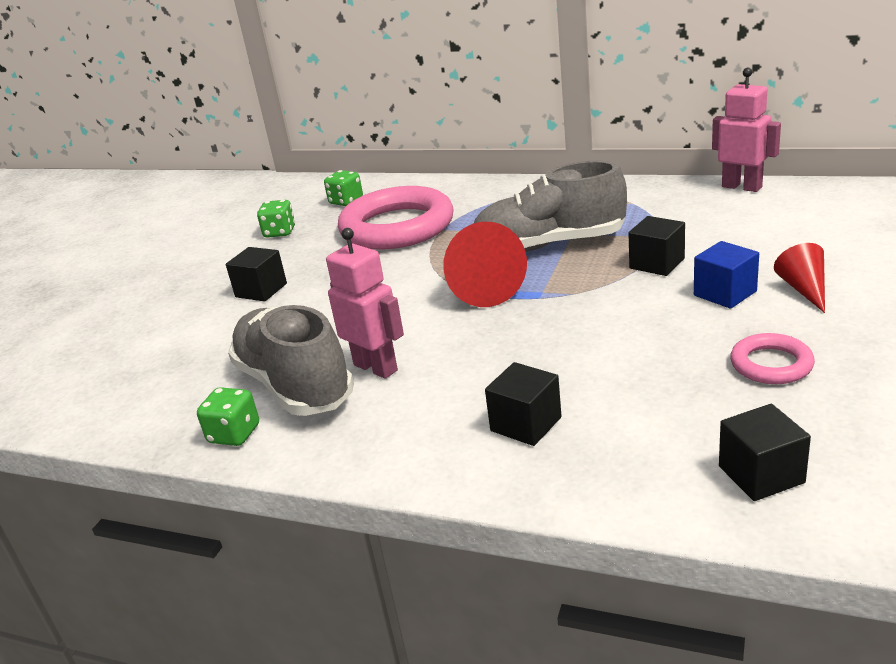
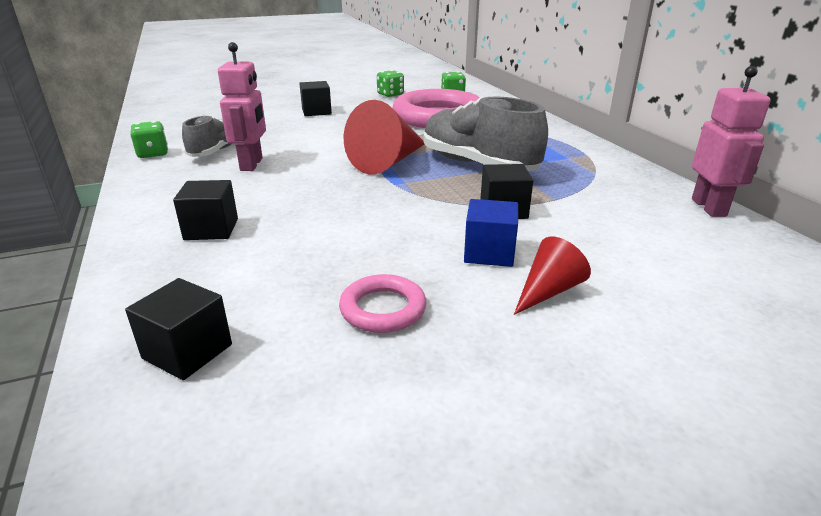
camera: 45 degrees right, 0 degrees up
(295, 385) = (215, 151): grey shoe -> grey shoe, size x0.57

